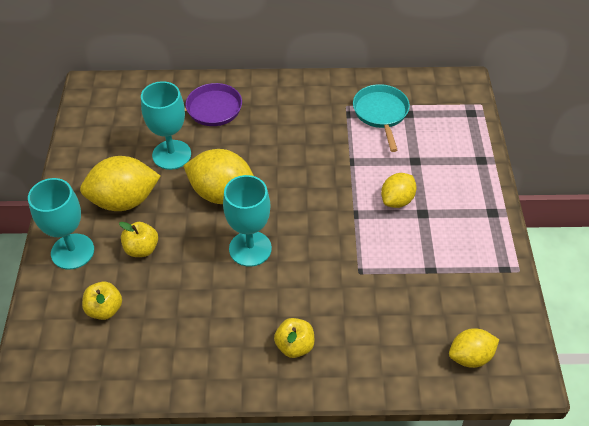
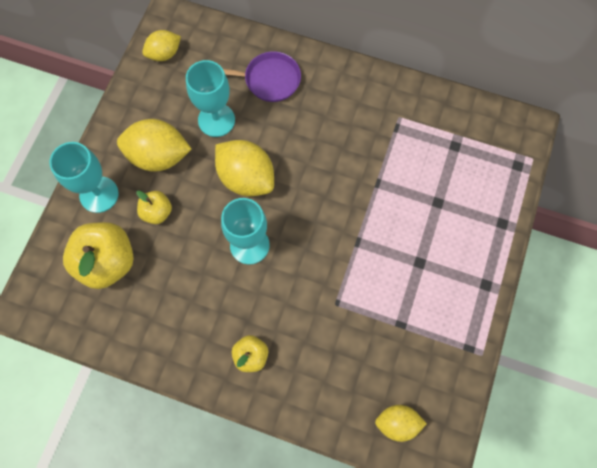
camera: 20 degrees right, 20 degrees up
(105, 309) = (107, 262): yellow apple -> yellow apple, size x1.89
(381, 114) = (428, 137): turquoise pan -> none
(397, 200) = (402, 240): yellow lemon -> yellow lemon (164, 54)

